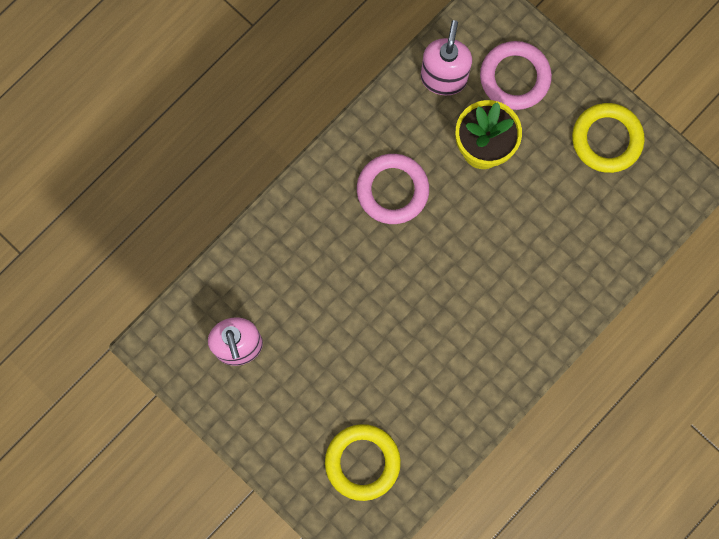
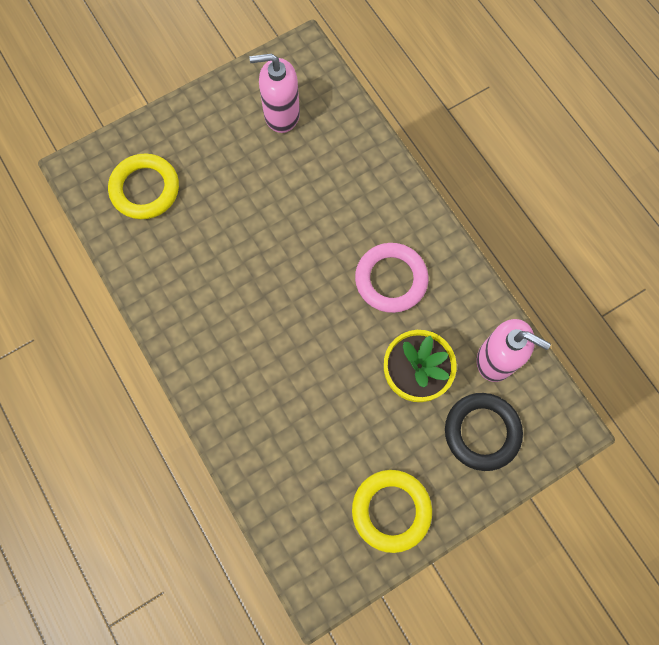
camera: 105 degrees right, 5 degrees down
(514, 77) = (482, 432): pink ring -> black ring

